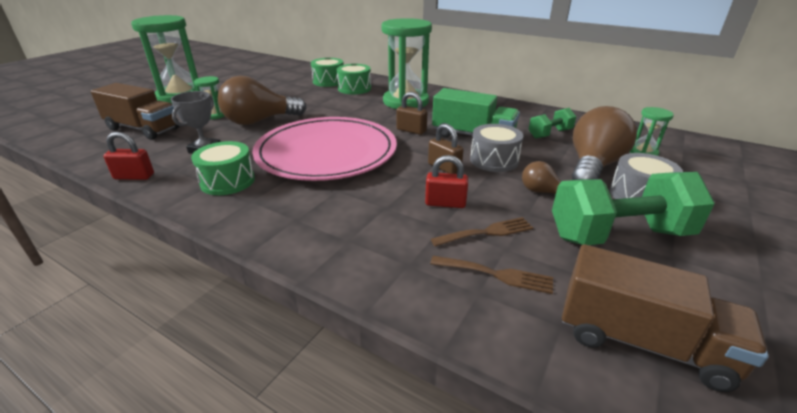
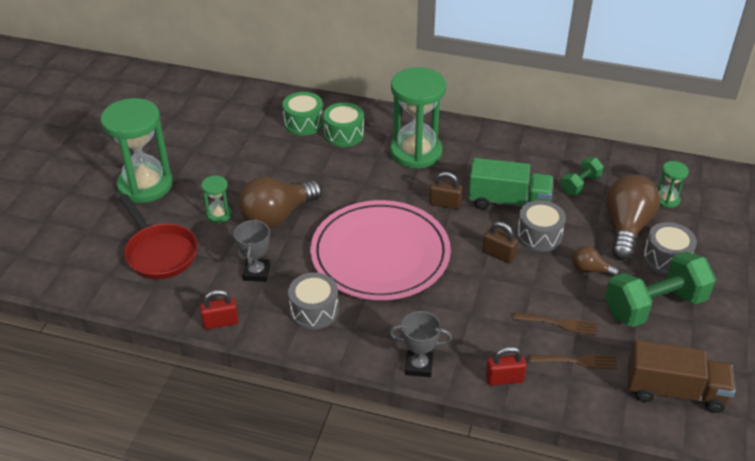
camera: 15 degrees left, 10 degrees up
(143, 129) = (160, 253): brown truck -> red pan
(227, 181) = (314, 310): green drum -> grey drum
(293, 244) = (419, 366): none -> grey trophy
(445, 203) = (516, 299): red padlock -> red padlock (504, 379)
(486, 232) = (559, 323): brown fork -> brown fork turned 45 degrees clockwise

